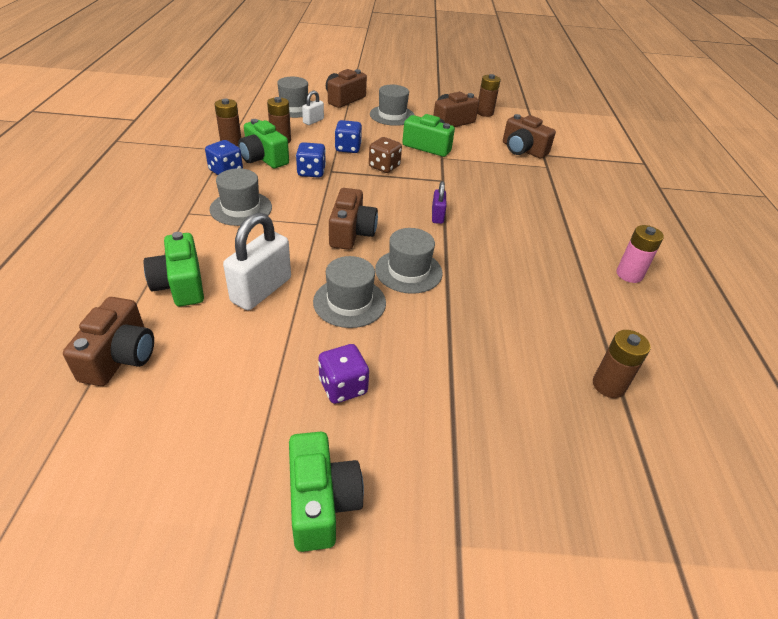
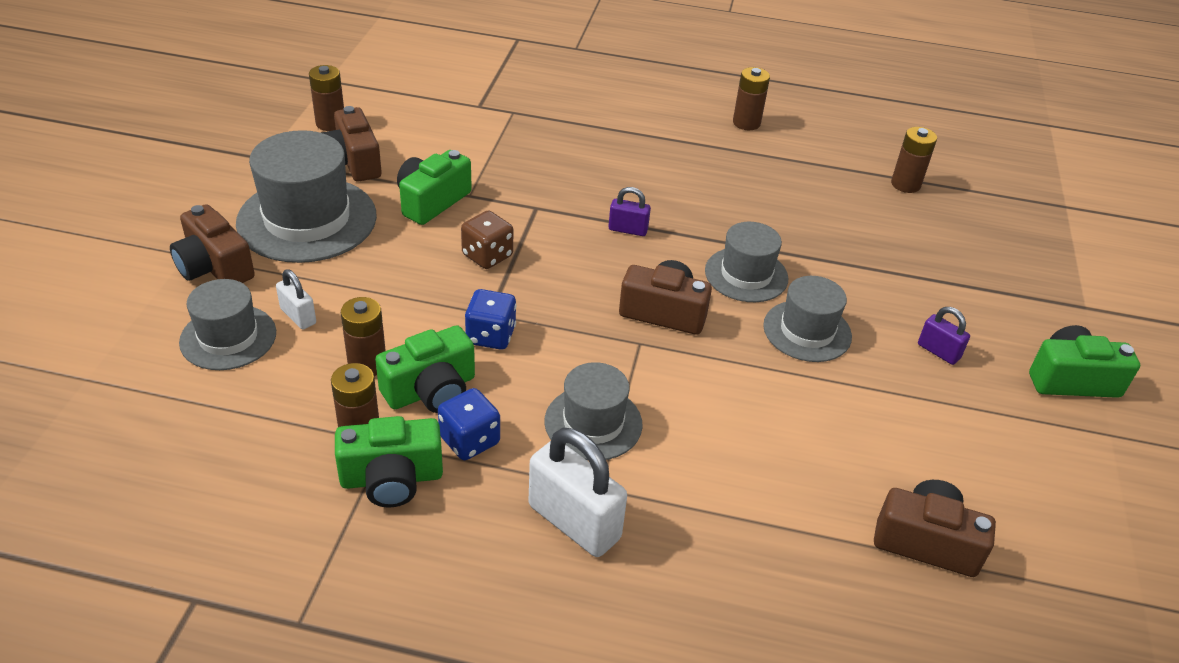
camera: 80 degrees left, 0 degrees up
(180, 284) = (784, 489): green camera -> green camera (391, 478)
(261, 290) = (790, 407): white padlock -> white padlock (574, 522)
(343, 387) = (938, 351): purple dice -> purple padlock
(348, 148) = (417, 286): blue dice -> none
(392, 115) = (307, 219): grey hat -> grey hat, size x1.67
(523, 150) = (462, 119): brown camera -> none
(629, 274) = (746, 123): pink battery -> brown battery

